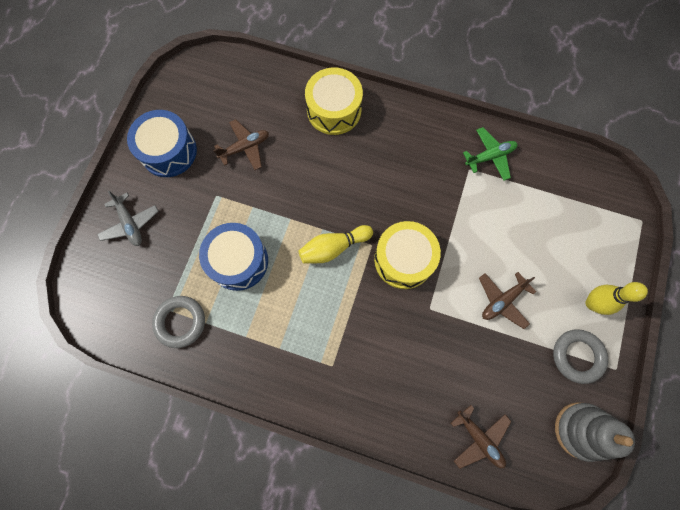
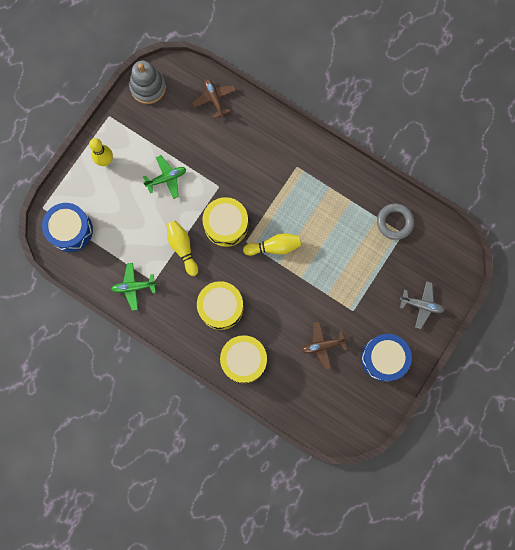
camera: 165 degrees left, 5 degrees up
(130, 223) = (421, 305): grey plane -> grey plane turned 120 degrees clockwise
(238, 261) = (346, 255): blue drum -> blue drum (70, 230)
(378, 160) = (221, 307): none -> yellow drum
(448, 216) = (182, 248): none -> yellow bowling pin
(502, 300) = (166, 178): brown plane -> green plane
(577, 356) = (131, 130): grey ring -> none

